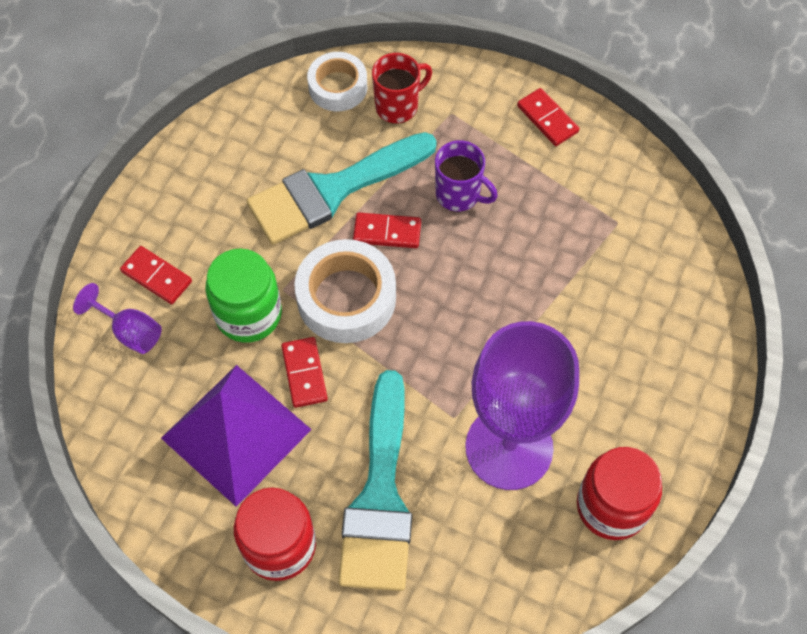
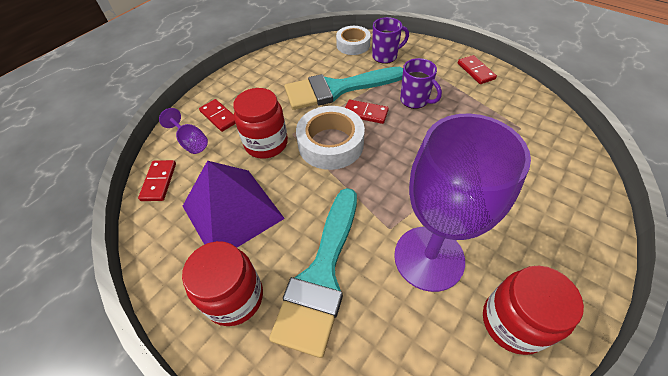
camera: 15 degrees right, 10 degrees down
(248, 314) = (266, 143): green jar -> red jar
(304, 373) = (291, 182): red domino -> red domino (159, 182)
(398, 106) = (385, 56): red mug -> purple mug

